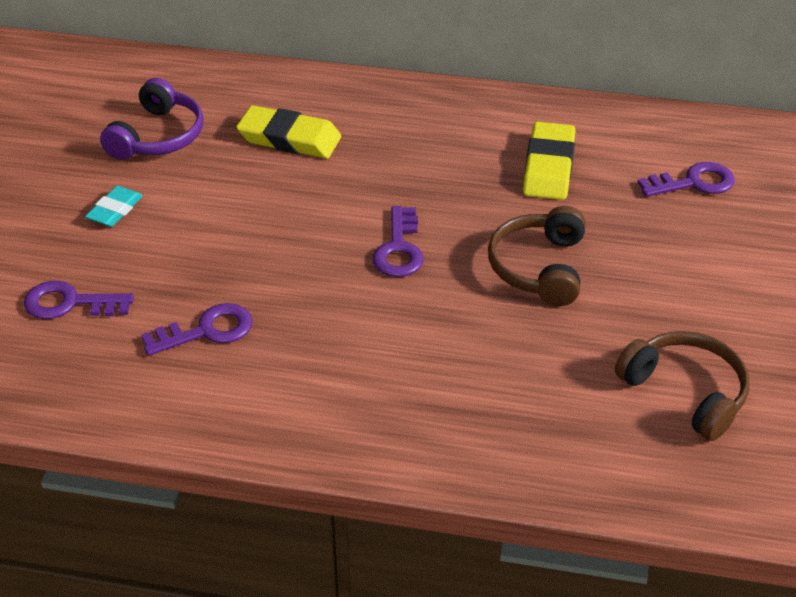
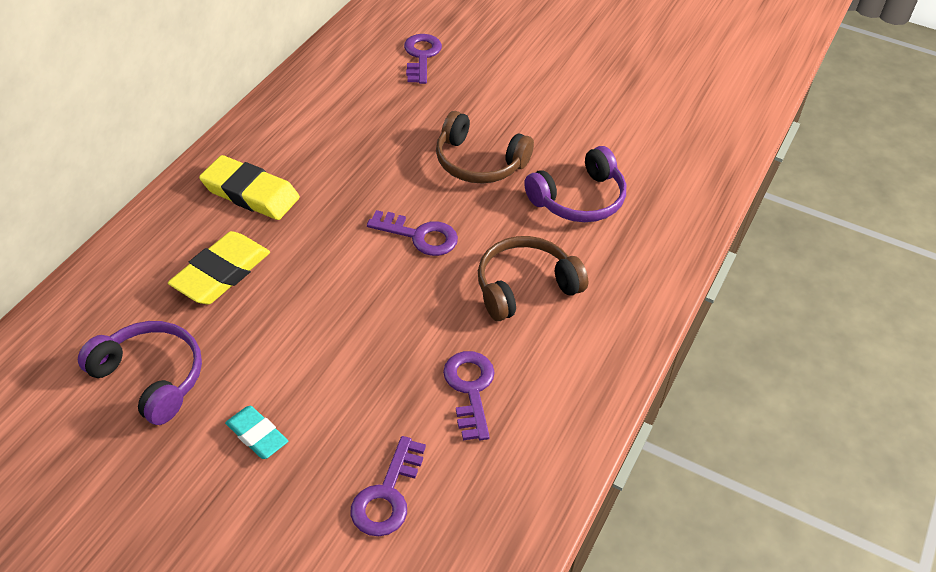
camera: 75 degrees left, 5 degrees up
(526, 363) = (579, 199): none -> purple headphones
(549, 167) = (361, 121): yellow eraser -> yellow eraser (250, 193)
(686, 392) = (632, 131): brown headphones -> brown headphones (525, 287)

